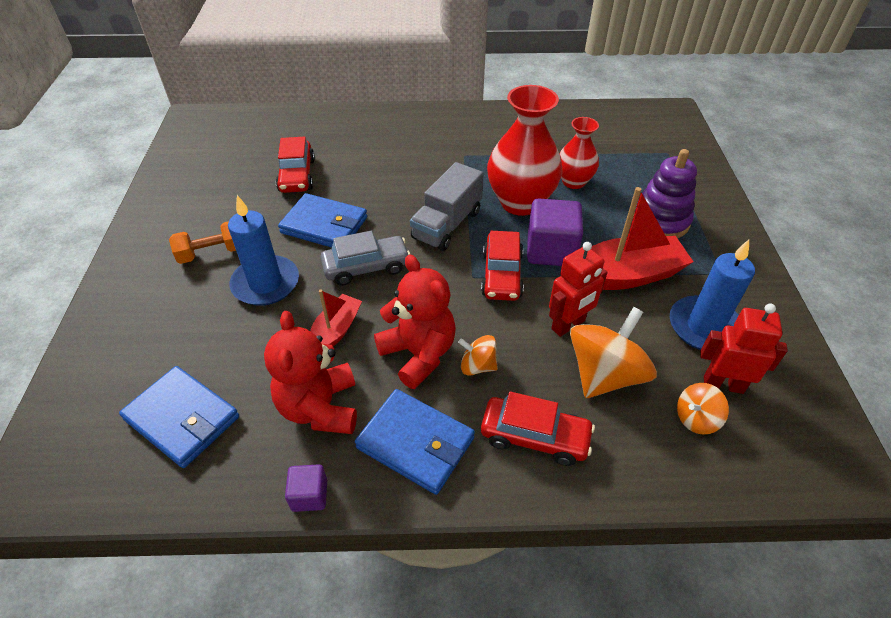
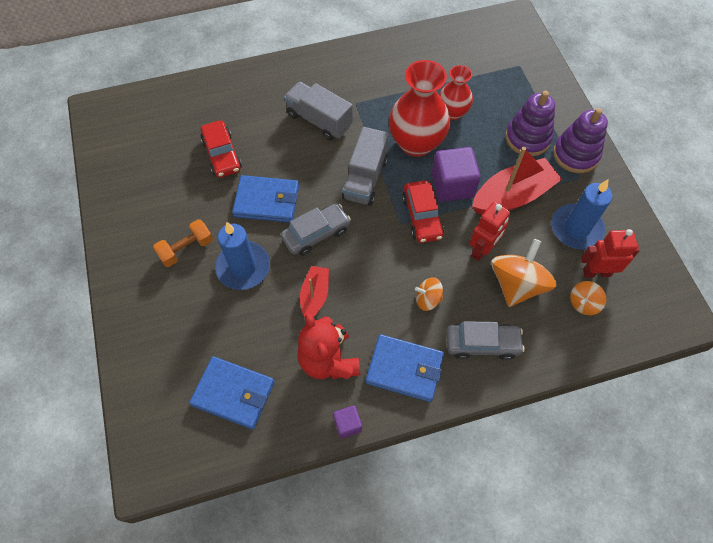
camera: 15 degrees left, 15 degrees up
(417, 163) = (319, 120): none -> grey truck
(418, 354) = (383, 300): red teddy bear -> none
(534, 437) = (482, 344): red car -> grey car
(720, 248) = (575, 154): none -> purple stacking toy

